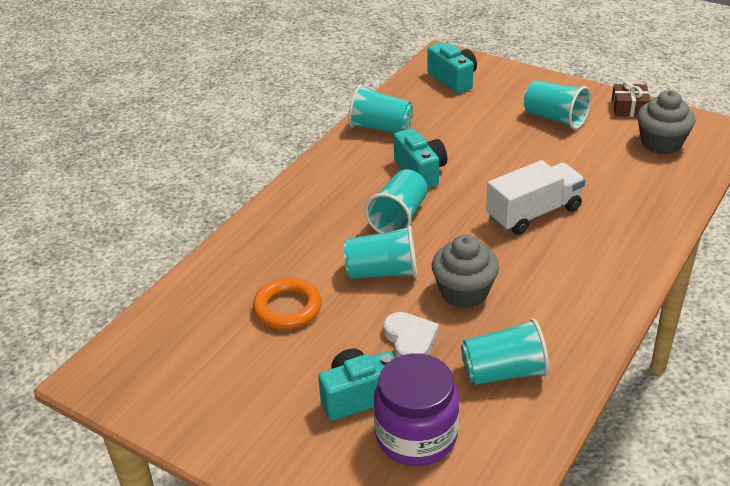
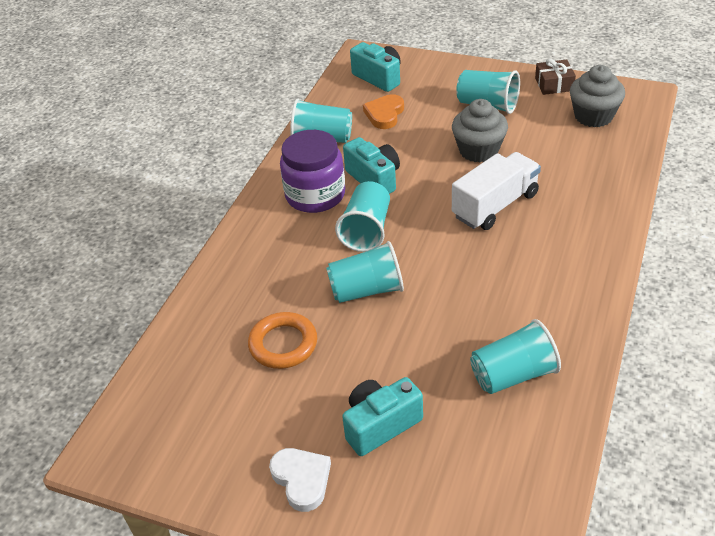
camera: 10 degrees left, 5 degrees up
(410, 340) = (414, 357): white heart -> white heart (302, 479)
(416, 436) = (448, 457): purple jar -> purple jar (315, 195)
(449, 114) = (384, 114): none -> orange heart
(464, 292) = (452, 298): grey cupcake -> grey cupcake (478, 150)

